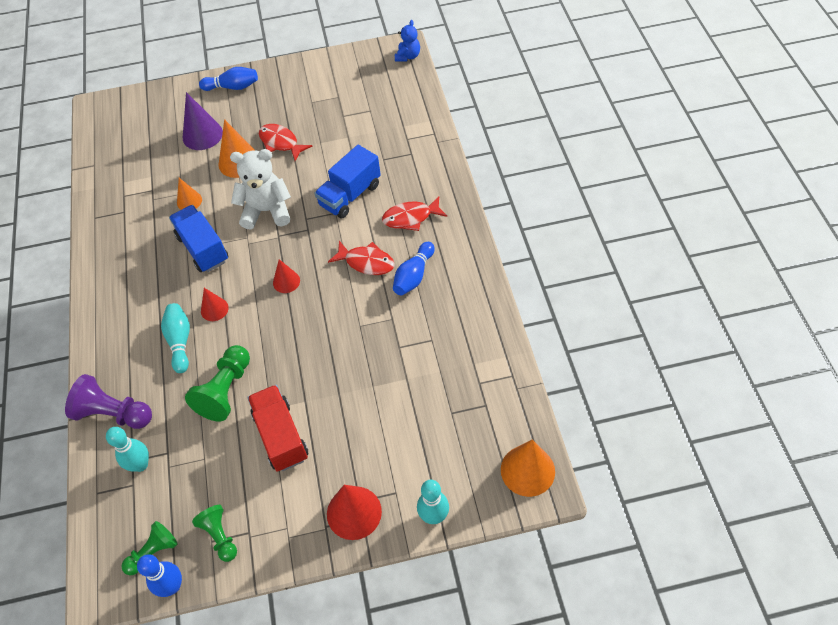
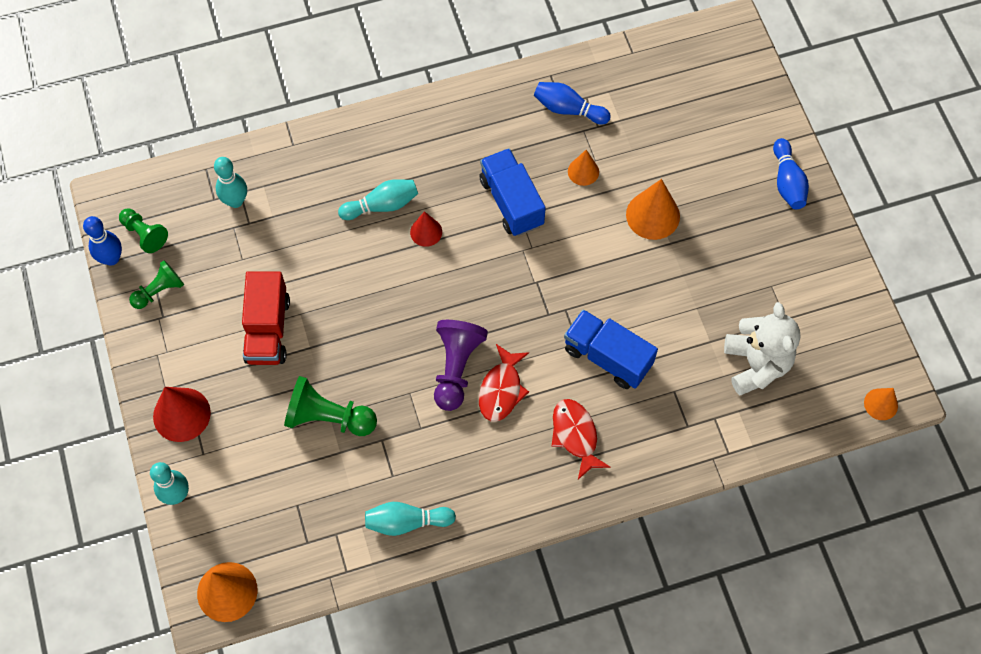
camera: 80 degrees right, 10 degrees up
(114, 413) = (293, 162): purple pawn -> purple pawn (456, 368)
(202, 135) = (695, 163): purple cone -> none
(203, 248) = (511, 202): blue truck -> blue truck turned 75 degrees counterclockwise
(226, 391) = (321, 264): green pawn -> green pawn (328, 417)
(266, 211) = (574, 262): white teddy bear -> white teddy bear (756, 364)
(281, 143) = (691, 259): red fish -> none
(281, 436) = (267, 329): red truck -> red truck turned 120 degrees clockwise
(286, 281) = (468, 302): red cone -> none
(408, 56) = (880, 404): blue teddy bear -> orange cone
(414, 276) = (484, 447): blue bowling pin -> blue bowling pin (568, 109)
(472, 330) = (407, 522): none -> turquoise bowling pin

